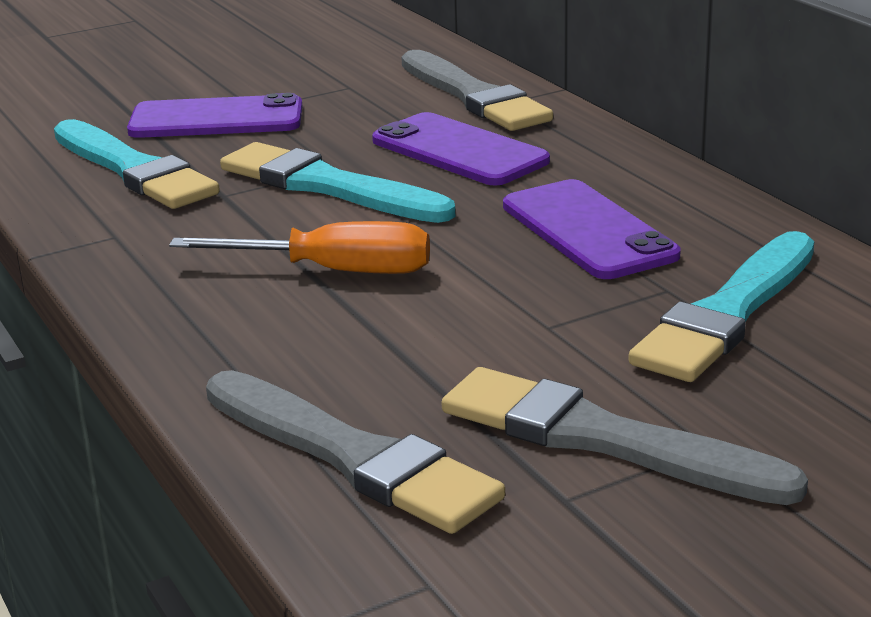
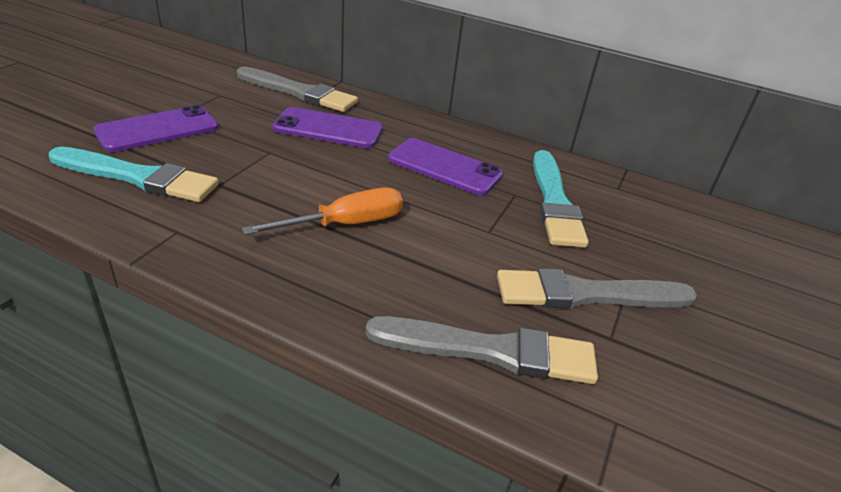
camera: 40 degrees left, 10 degrees up
(328, 186) = (279, 165): turquoise brush -> none

